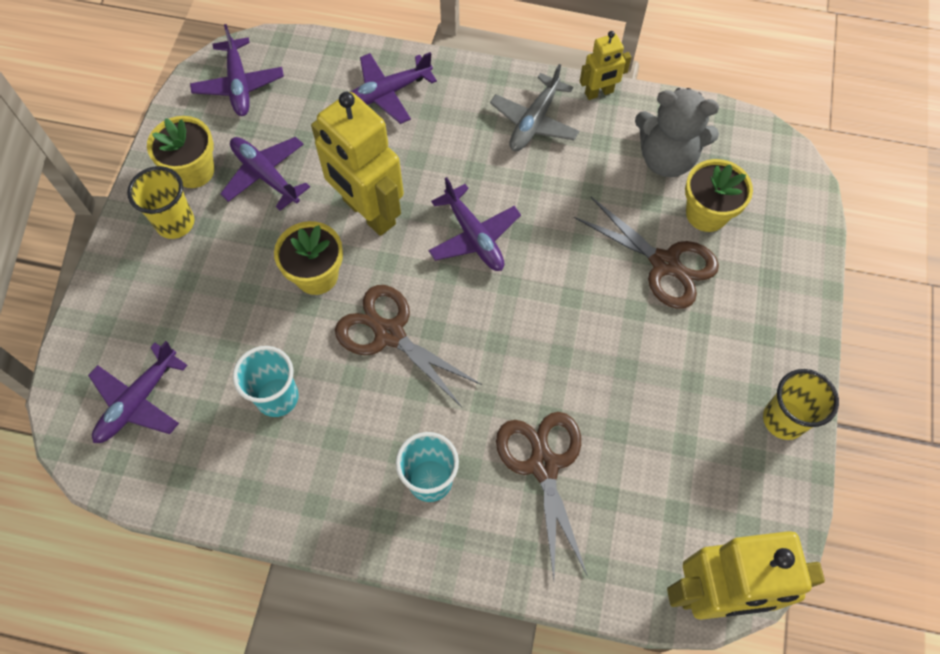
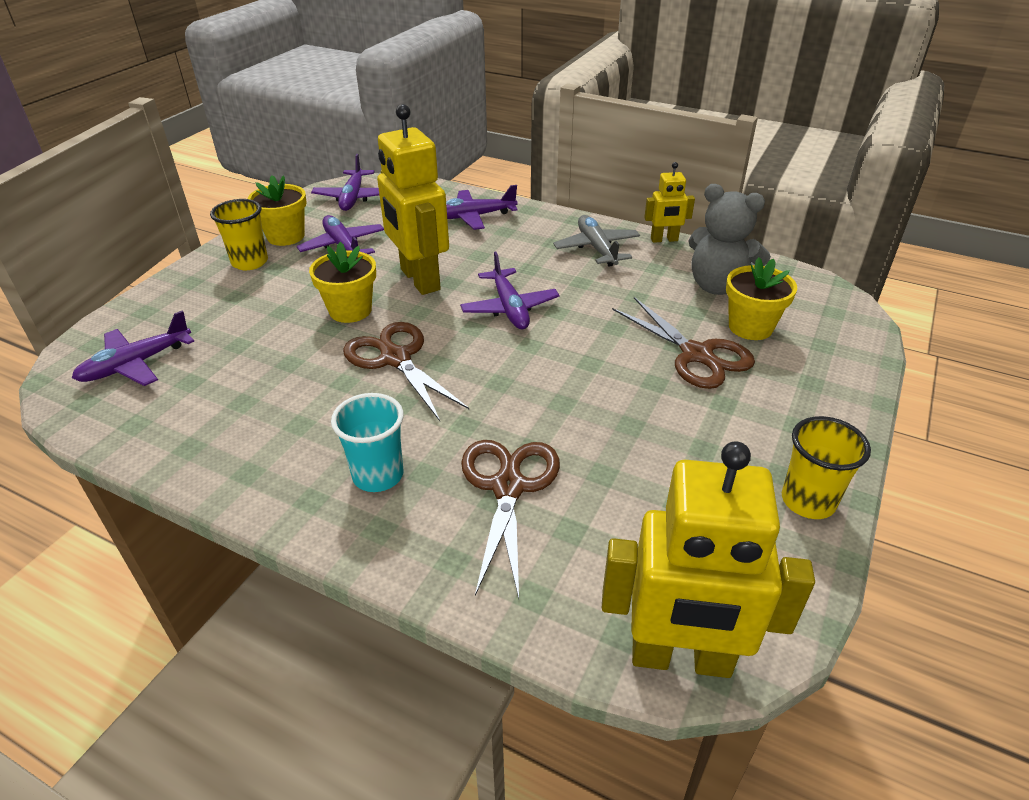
camera: 15 degrees right, 25 degrees down
(277, 397) = (263, 384): turquoise cup -> none
(534, 122) = (596, 248): grey plane -> grey plane turned 120 degrees clockwise

